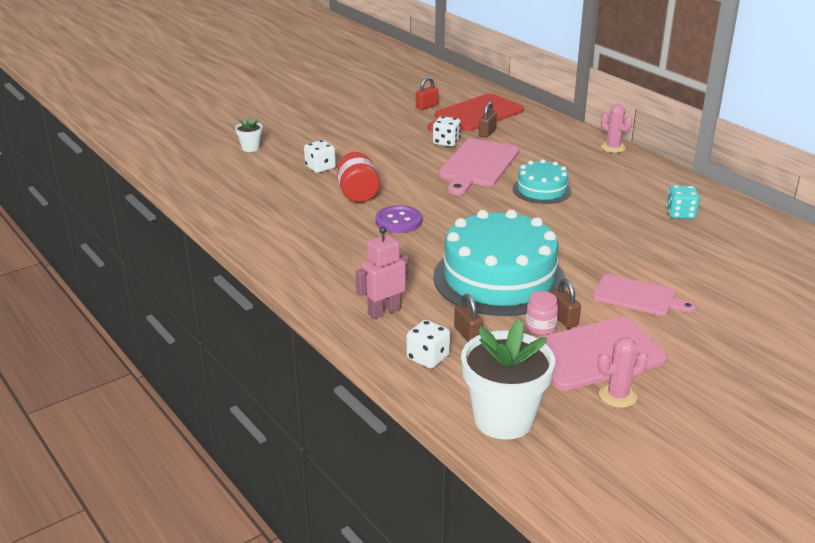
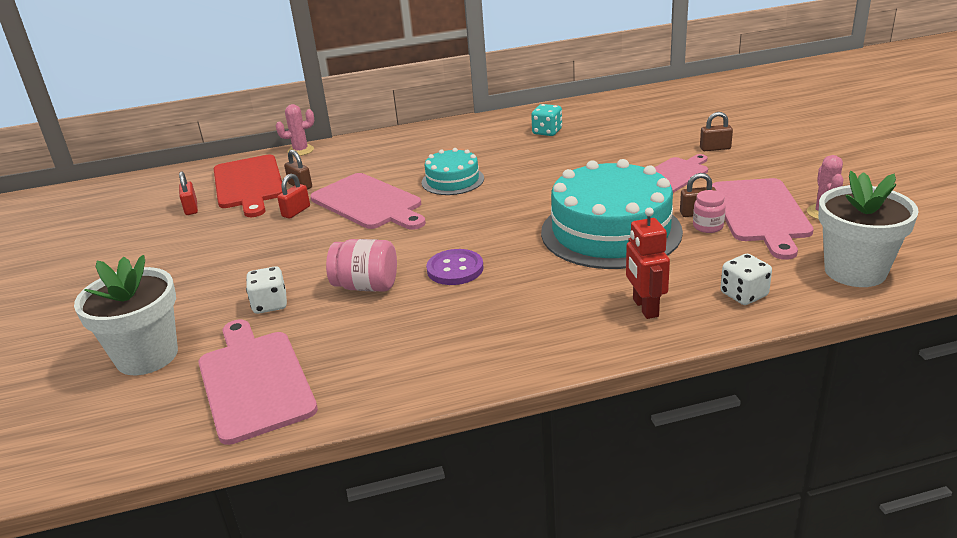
camera: 65 degrees left, 0 degrees up
(237, 186) = (255, 381): none -> pink cutting board
(250, 148) = (147, 356): white flower pot -> white flower pot, size x2.16
(358, 194) = (366, 286): red jar -> pink jar
(383, 311) = (645, 308): pink robot -> red robot
(446, 142) = (296, 211): white dice -> red padlock
(467, 334) = (708, 265): brown padlock -> brown padlock (715, 148)
(613, 147) = (400, 134): pink cactus -> pink cactus (300, 150)

